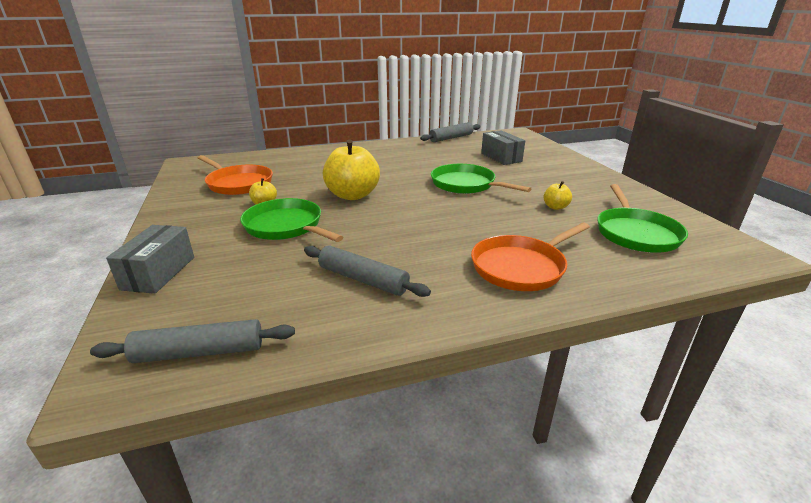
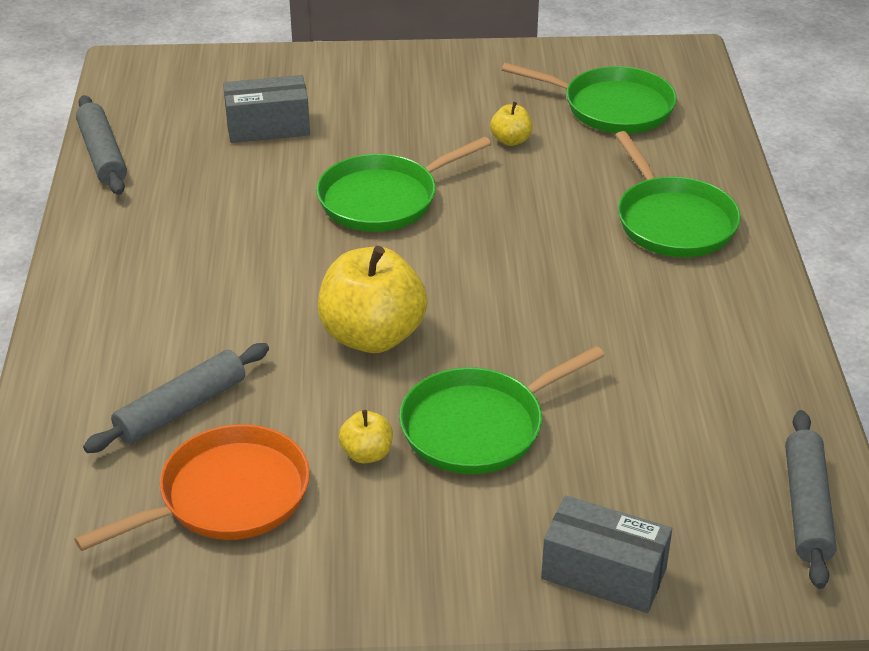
camera: 75 degrees left, 10 degrees up
(363, 279) = (672, 358): grey rolling pin -> grey rolling pin (181, 408)
(521, 267) = (673, 221): orange pan -> green pan

